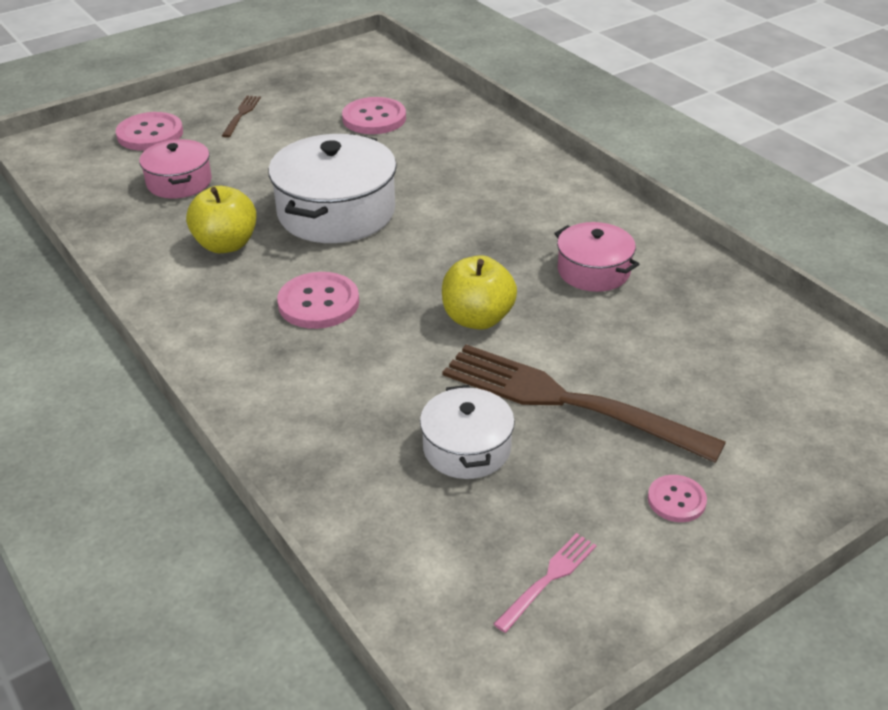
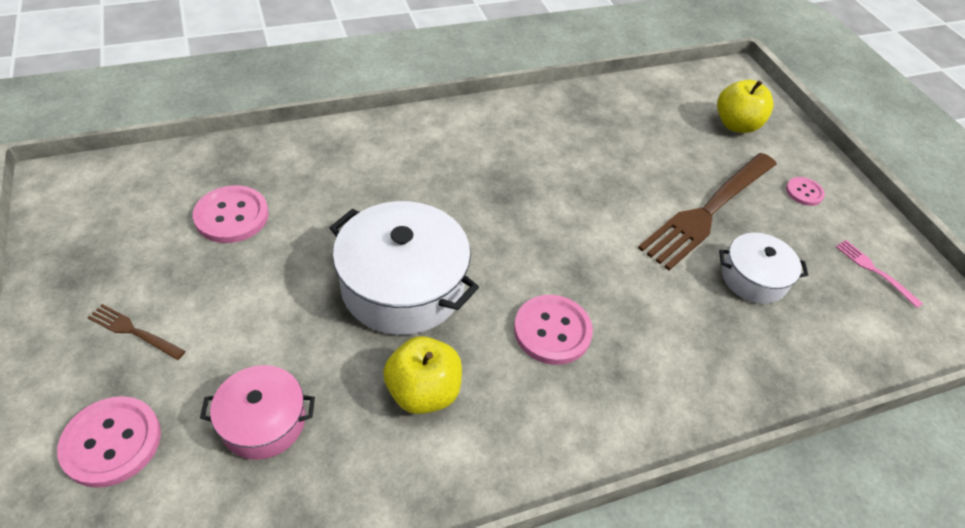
camera: 80 degrees left, 10 degrees up
(477, 318) = (602, 231): yellow apple -> yellow apple (736, 125)
(593, 271) = (558, 151): pink pot -> none

